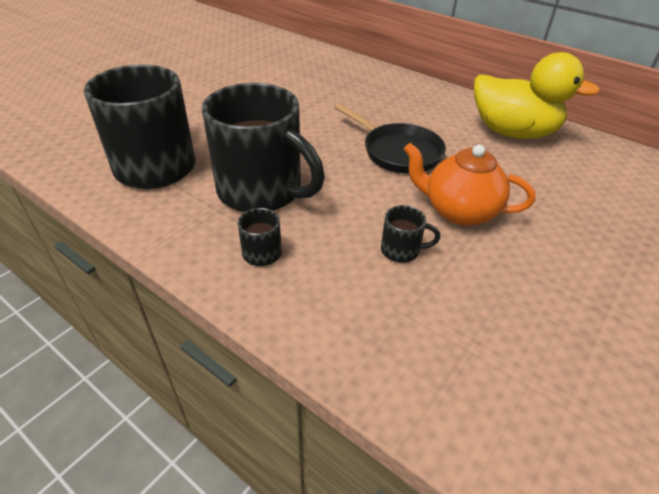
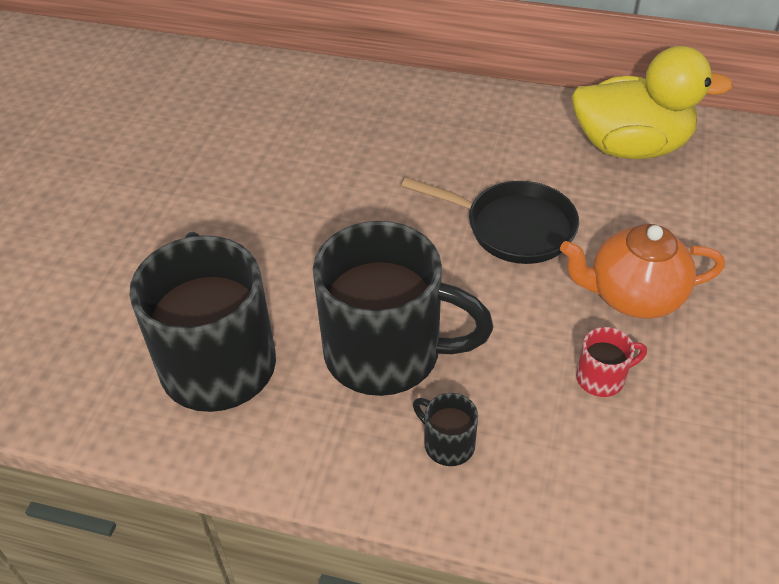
camera: 20 degrees left, 5 degrees up
(401, 250) = (602, 378): black mug -> red mug

